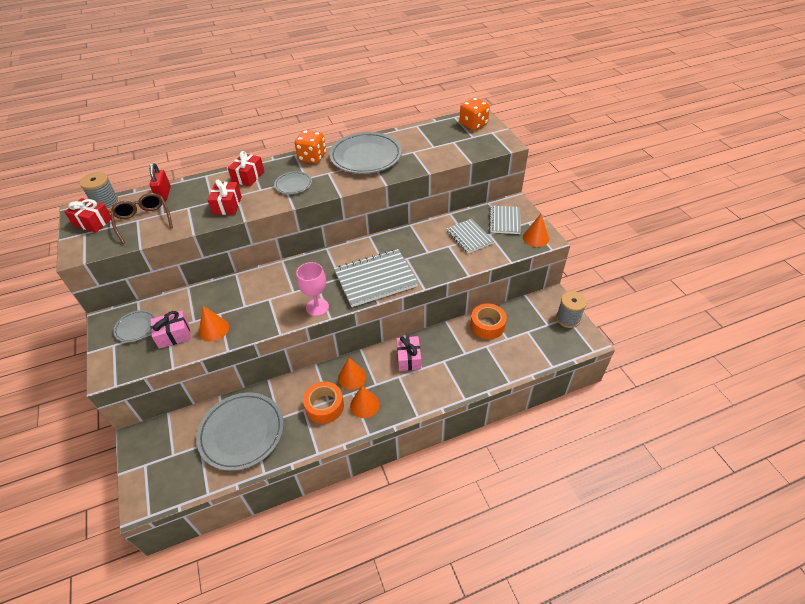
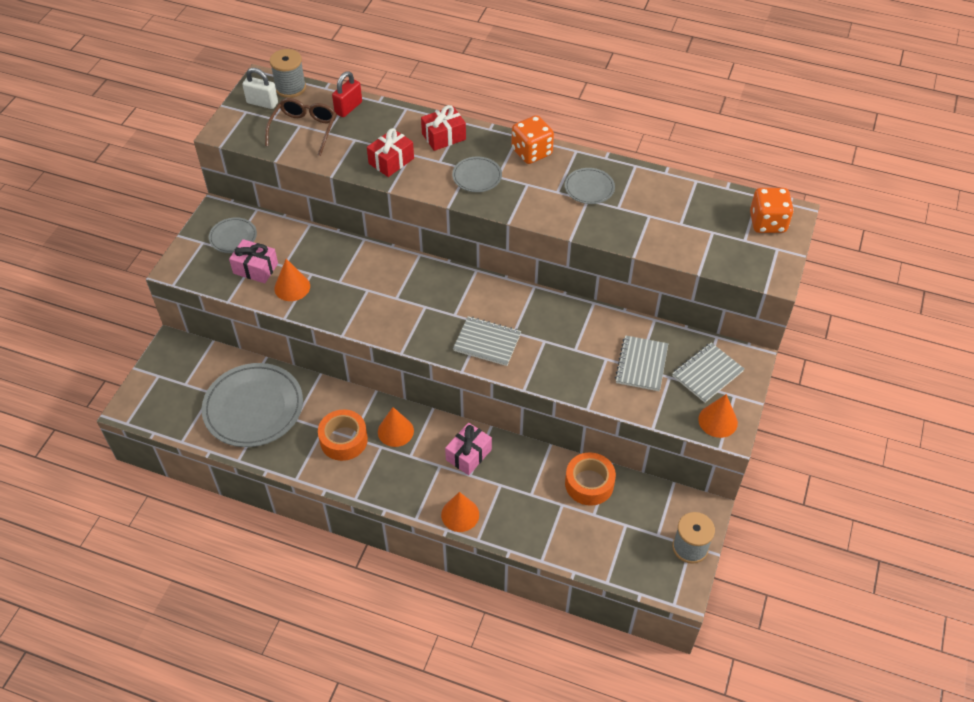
camera: 40 degrees right, 5 degrees up
(93, 222) = (262, 103): red gift -> white padlock
(317, 307) = (401, 332): pink goblet -> none
(364, 405) = (379, 468): orange cone -> orange cone (460, 514)
(366, 156) = (589, 188): grey plate -> grey plate, size x0.49
(375, 279) = (487, 342): grey notebook -> grey notebook, size x0.61

